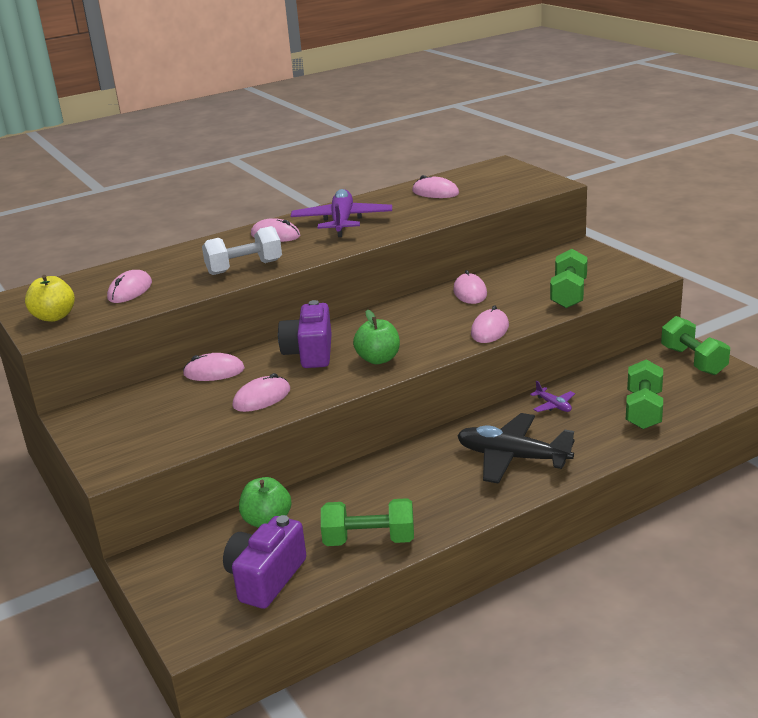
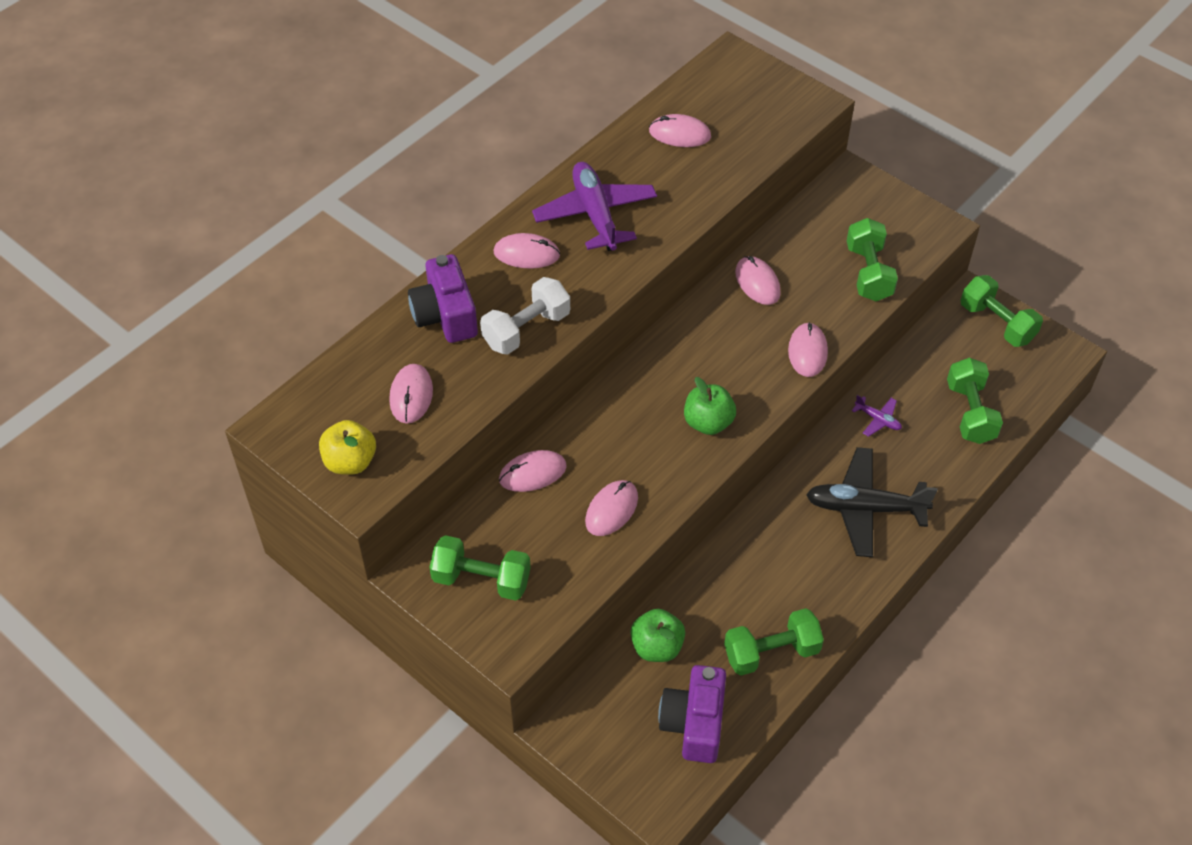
camera: 20 degrees left, 25 degrees up
(124, 424) = (481, 579): none -> green dumbbell
(310, 353) = (626, 422): purple camera -> purple camera (445, 315)

